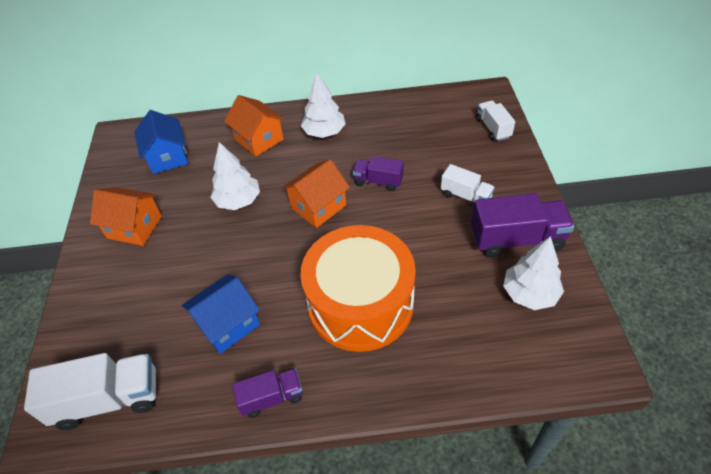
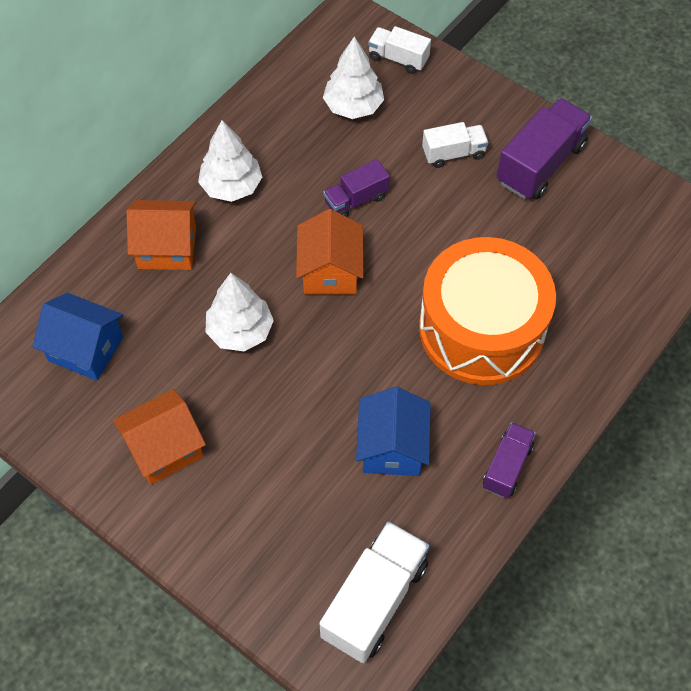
camera: 50 degrees left, 10 degrees up
(529, 293) = (600, 206): white tree -> white tree (353, 106)

